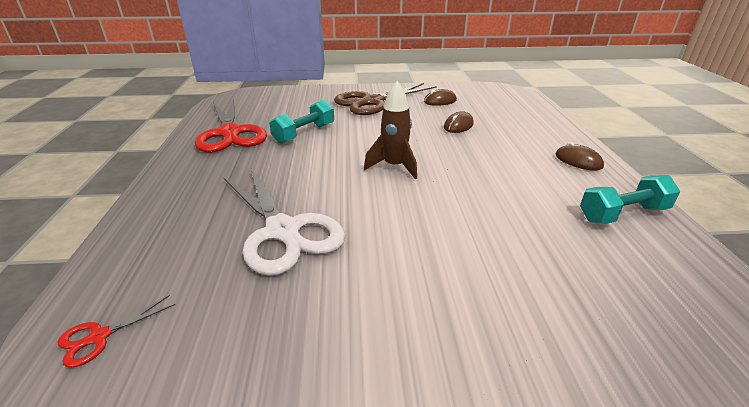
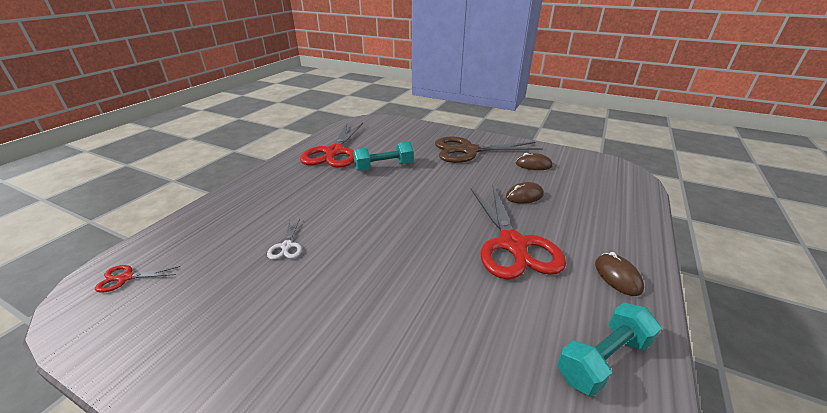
camera: 30 degrees right, 0 degrees up
(283, 231) = (287, 246): white scissors -> white scissors, size x0.41
(394, 167) = (422, 219): brown rocket -> none
(488, 162) = (512, 244): none -> red scissors
(623, 214) = (603, 359): turquoise dumbbell -> turquoise dumbbell turned 45 degrees counterclockwise

